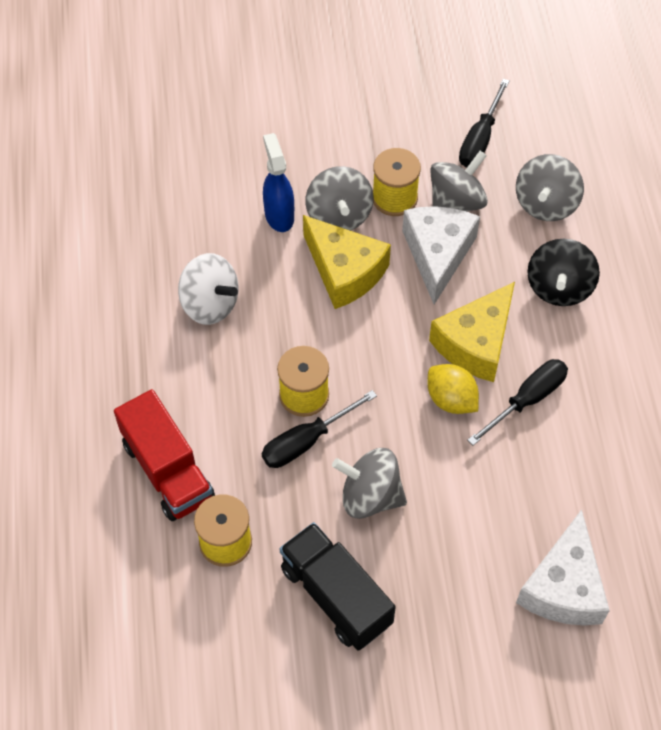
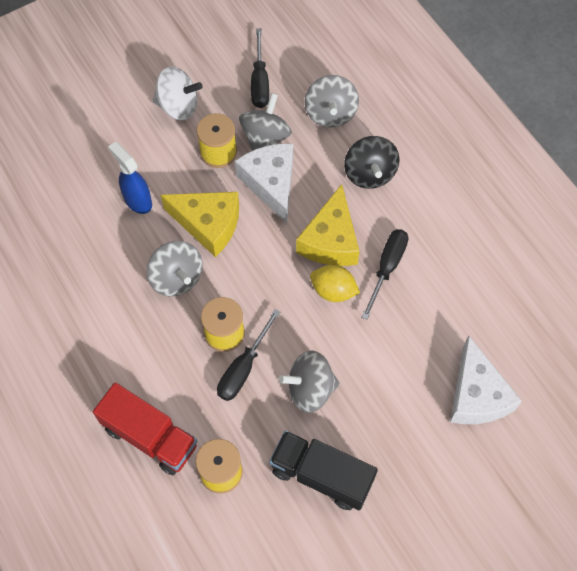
camera: 25 degrees left, 5 degrees up
(210, 304) = (118, 292): white spinning top -> white spinning top (178, 106)
(339, 215) = (183, 182): grey spinning top -> grey spinning top (177, 278)

